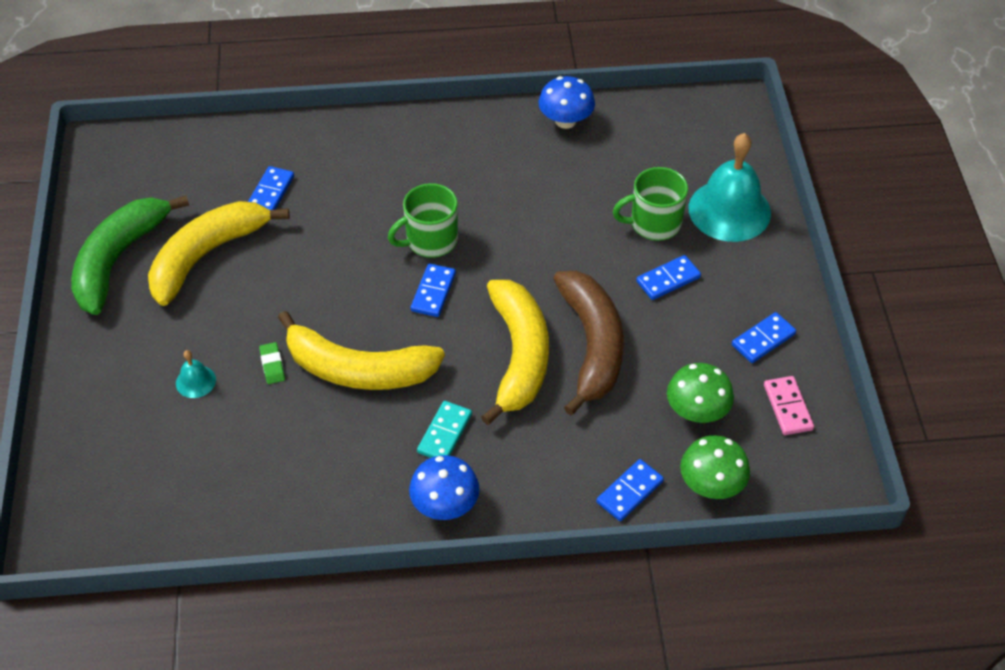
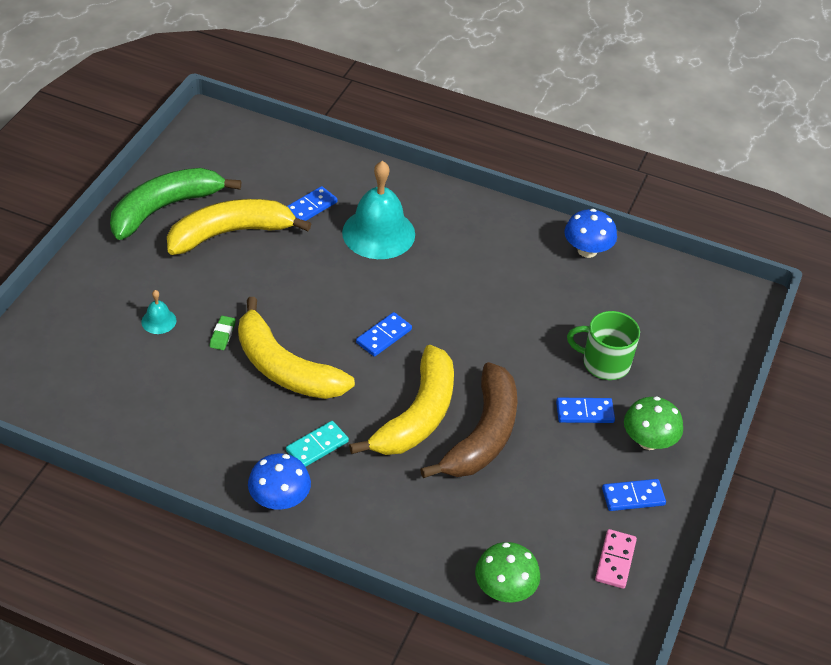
camera: 25 degrees right, 5 degrees down
(430, 240) = (409, 296): green mug -> none
(630, 492) = (432, 561): blue domino -> none
(697, 411) = (534, 526): green mushroom -> green mushroom (648, 441)
(729, 210) = (679, 381): turquoise bell -> turquoise bell (378, 233)

